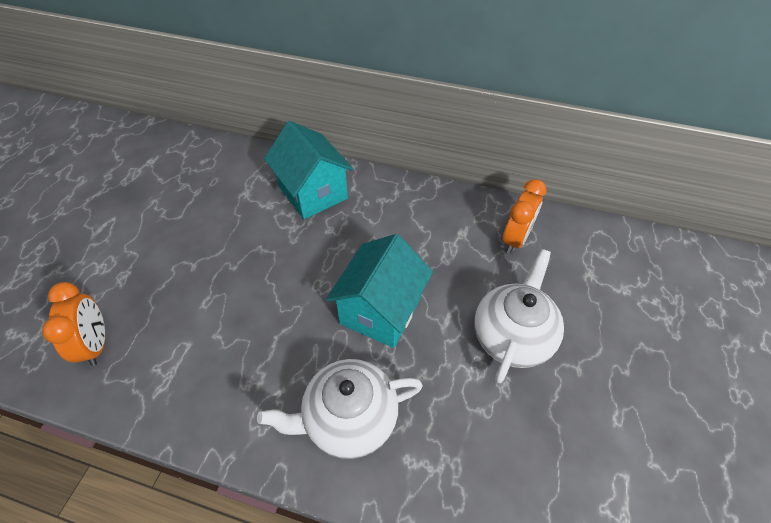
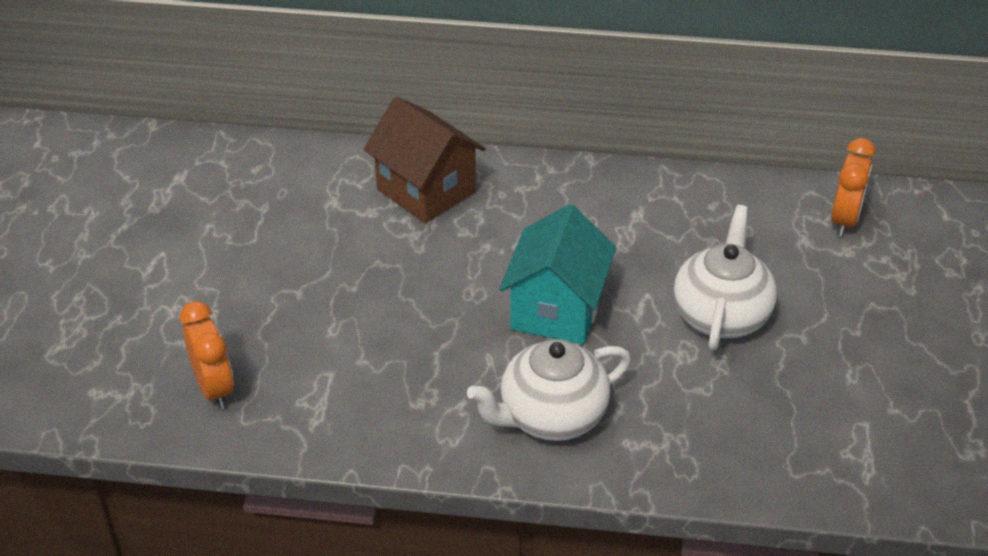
camera: 10 degrees left, 10 degrees down
(313, 193) = (426, 190): turquoise house -> brown house
(515, 239) = (706, 213): orange clock -> orange clock (844, 220)

